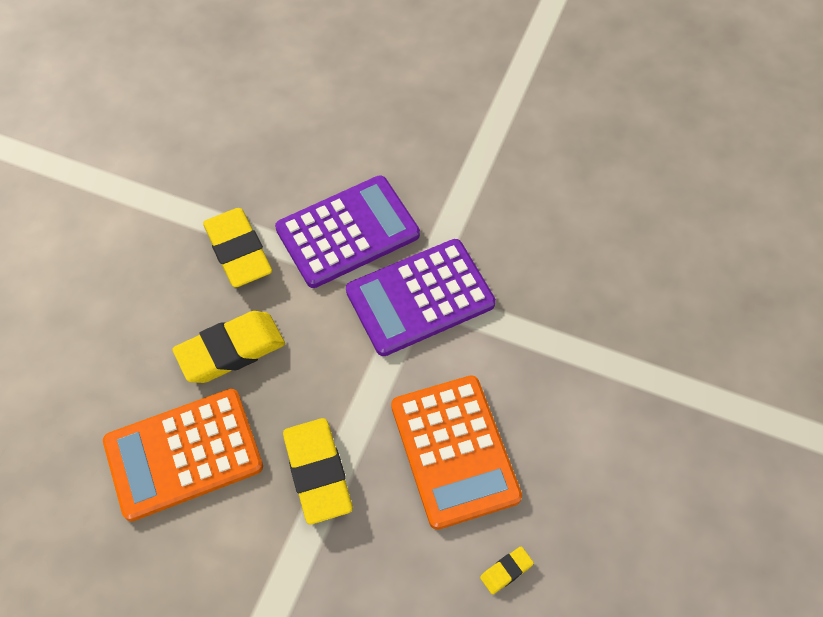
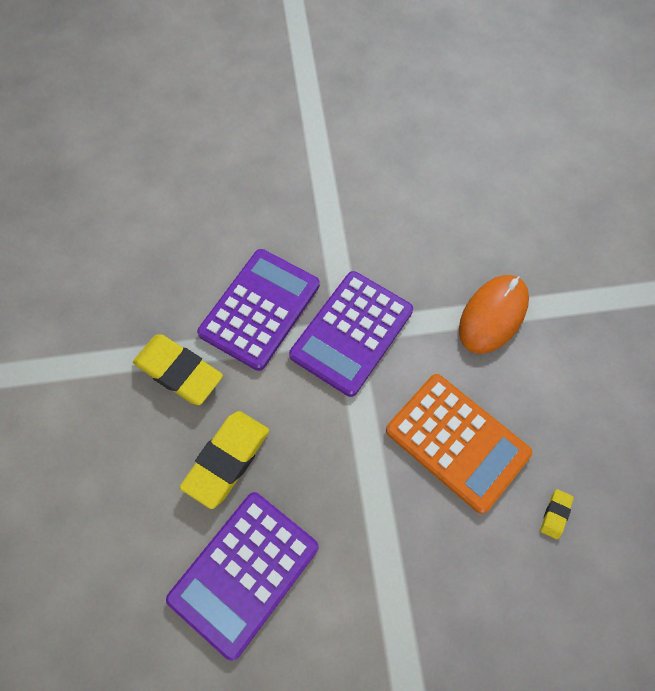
camera: 30 degrees left, 5 degrees up
(183, 454) = (244, 572): orange calculator -> purple calculator
(317, 473) = (364, 522): yellow eraser -> none
(574, 353) = (492, 315): none -> orange mouse

